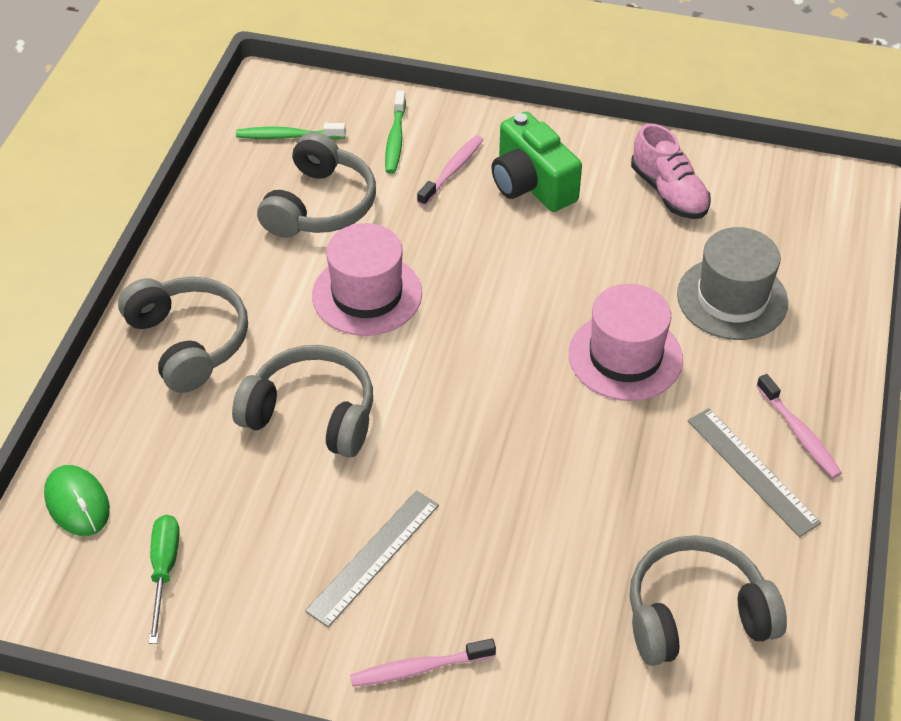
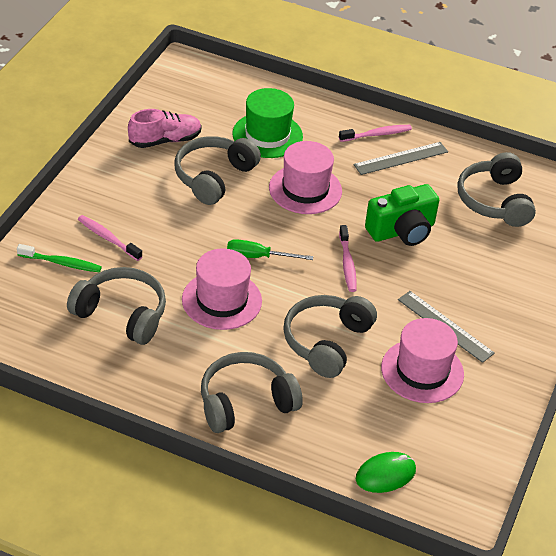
camera: 85 degrees left, 5 degrees down
(164, 570) = (446, 429): green screwdriver -> green screwdriver (258, 257)
(275, 533) = (422, 371): none -> pink hat
(287, 136) = (35, 324): green toothbrush -> none
(418, 668) = (524, 317): pink toothbrush -> pink toothbrush (347, 264)
(531, 184) = (136, 201): green camera -> green camera (402, 231)
(611, 252) = (213, 177): none -> grey headphones
(732, 298) = (267, 135): grey hat -> green hat

